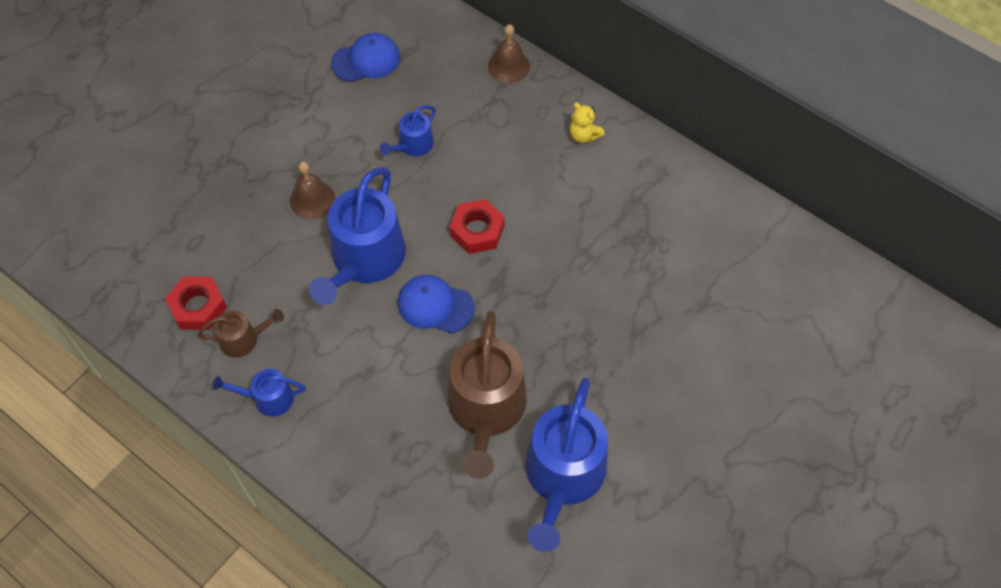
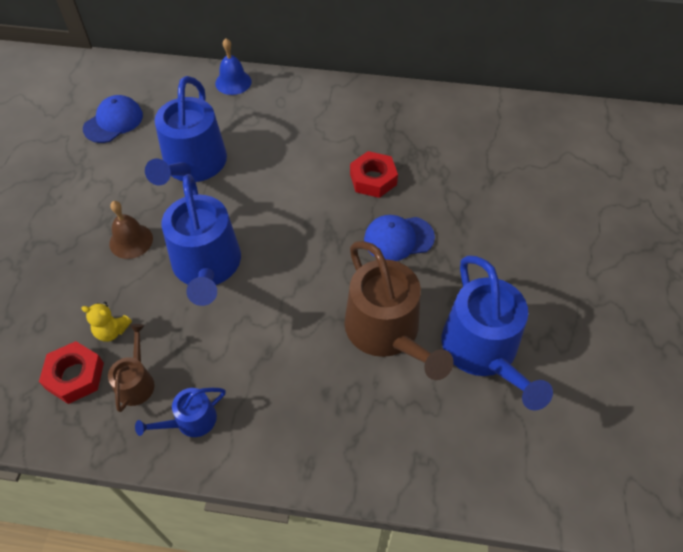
camera: 30 degrees left, 5 degrees down
(243, 339) = (136, 382): brown watering can -> brown watering can turned 45 degrees counterclockwise
(413, 145) = (192, 165): blue watering can -> blue watering can, size x2.04
(435, 305) = (290, 273): blue cap -> blue cap (398, 238)
(477, 231) = (286, 203): red nut -> red nut (373, 179)
(509, 66) = (233, 82): brown bell -> blue bell
(584, 135) = (322, 105): yellow teddy bear -> yellow teddy bear (112, 331)

